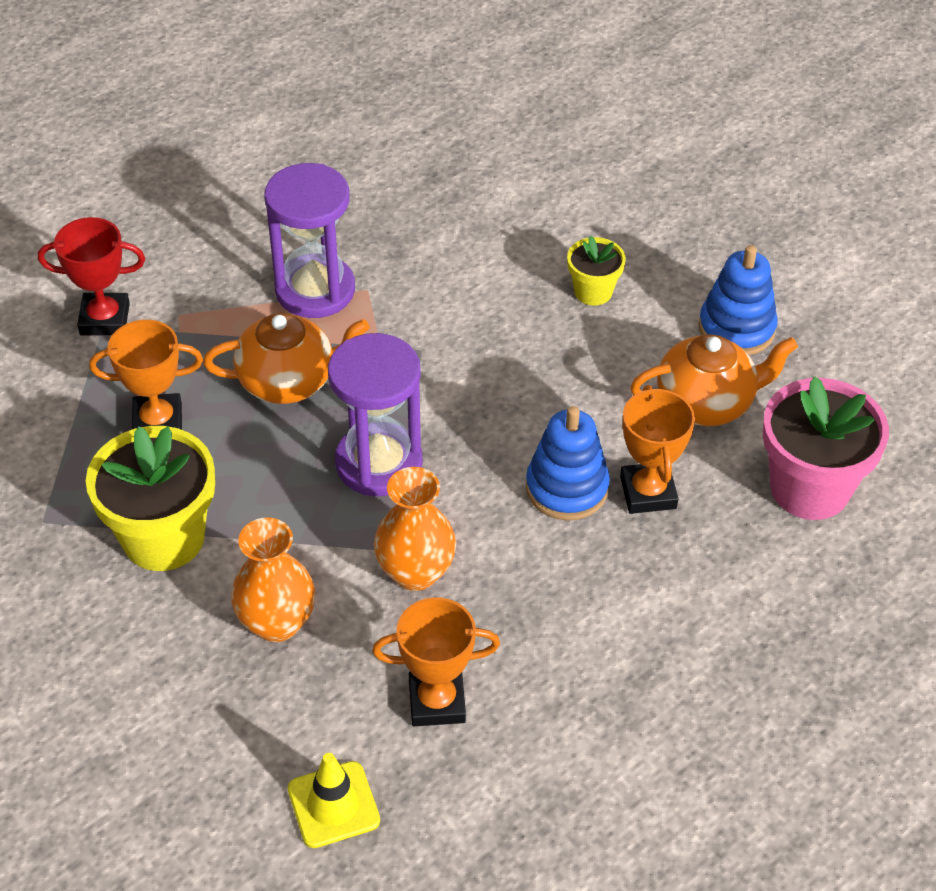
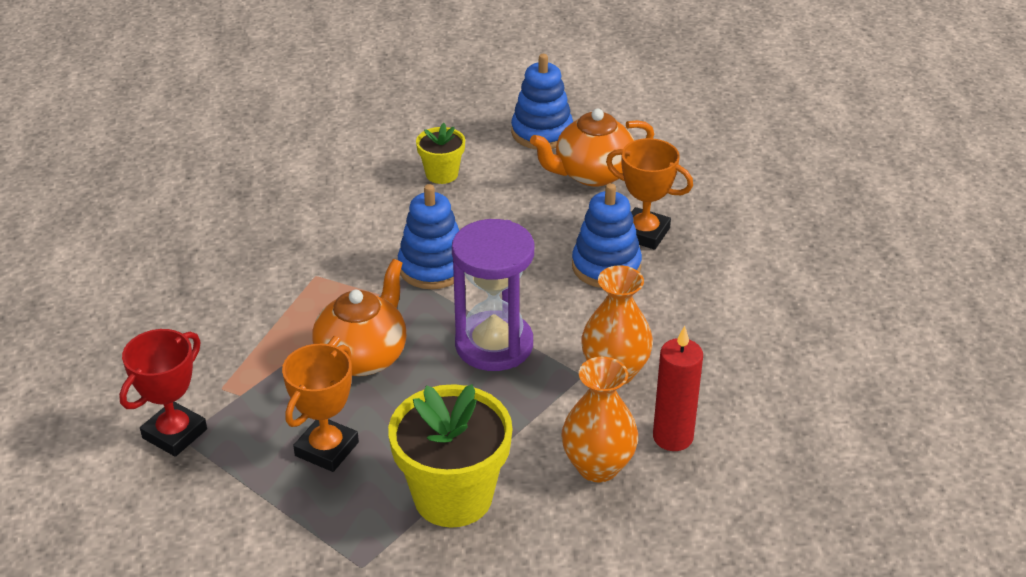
camera: 55 degrees left, 10 degrees down
(315, 290) = (284, 302): purple hourglass -> none
(333, 805) = (792, 508): yellow traffic cone -> none
(360, 662) = (672, 437): none -> red candle
(437, 702) = (741, 413): orange trophy -> none
(449, 361) = (432, 267): none -> blue stacking toy
(706, 402) = (592, 174): orange teapot -> orange teapot turned 135 degrees counterclockwise
(810, 488) = (703, 168): pink flower pot -> none

